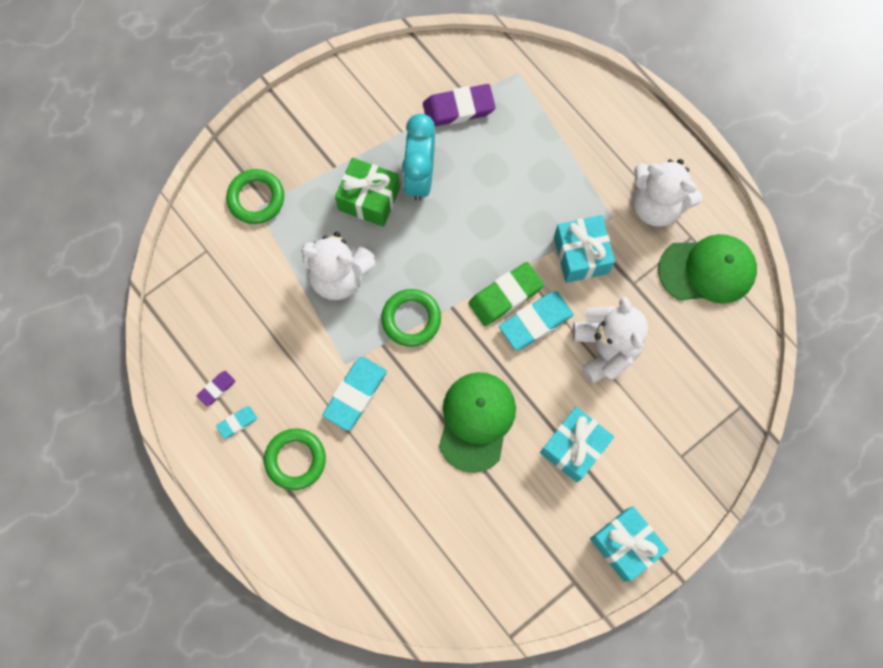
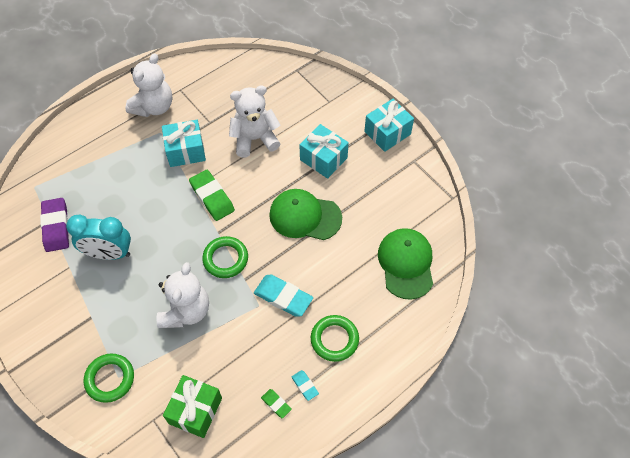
camera: 90 degrees left, 15 degrees down
(216, 389) = (276, 404): purple eraser -> green eraser
(369, 199) = (123, 290): green gift -> green gift (195, 410)
(535, 322) = (233, 179): turquoise eraser -> none
(707, 270) = (204, 82): green cap -> green cap (406, 264)

